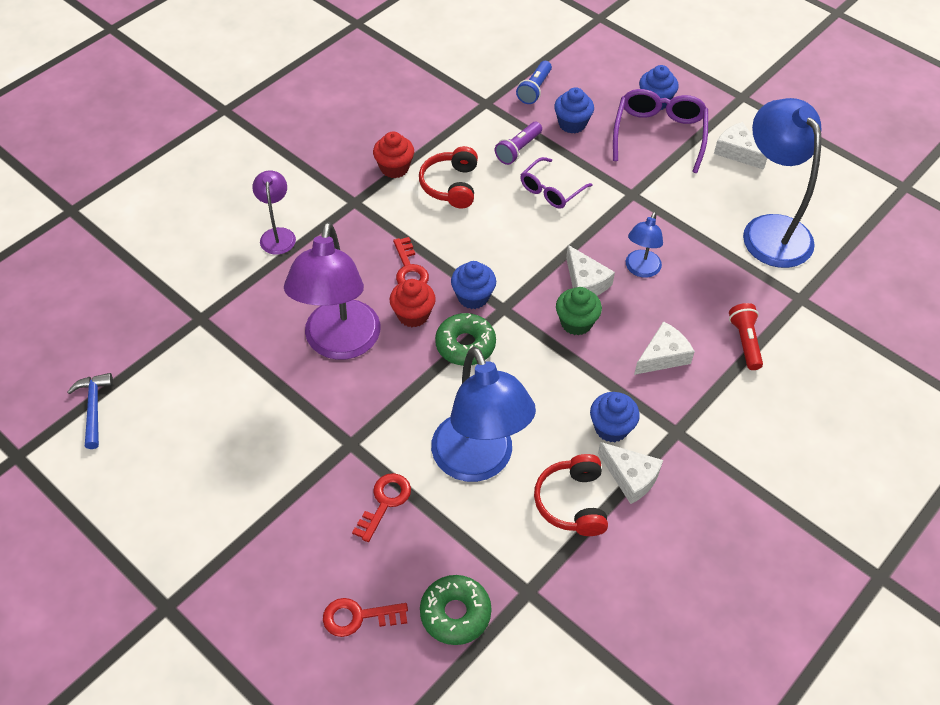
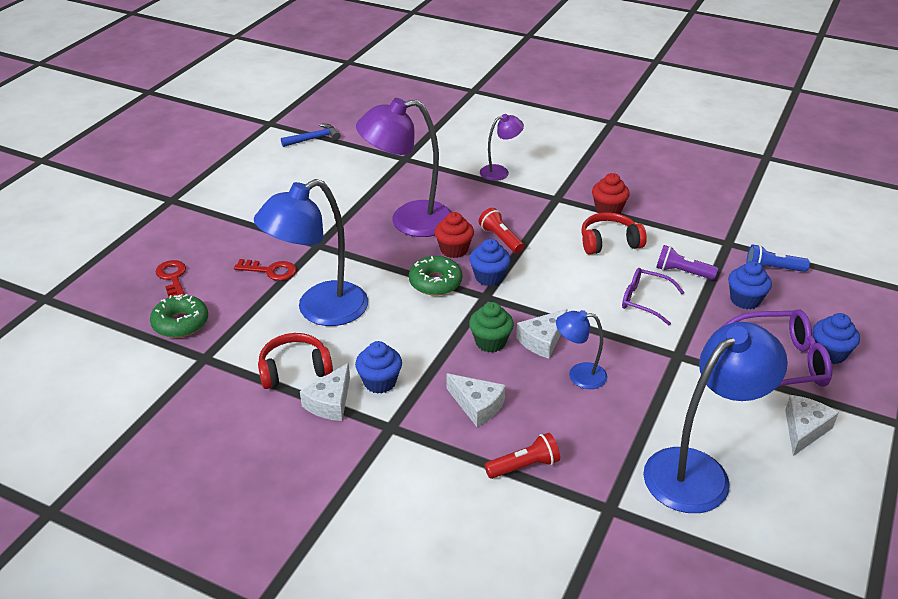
camera: 75 degrees right, 15 degrees down
(409, 269) = (501, 239): red key -> red flashlight

